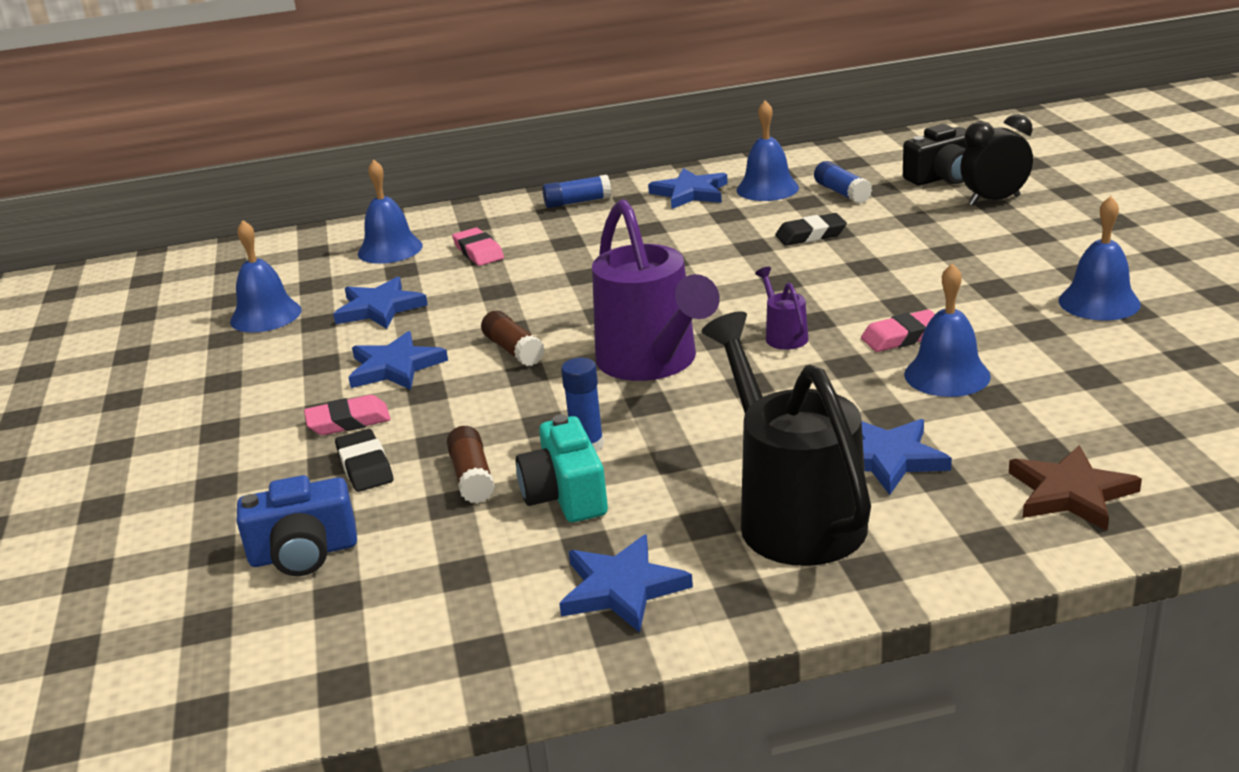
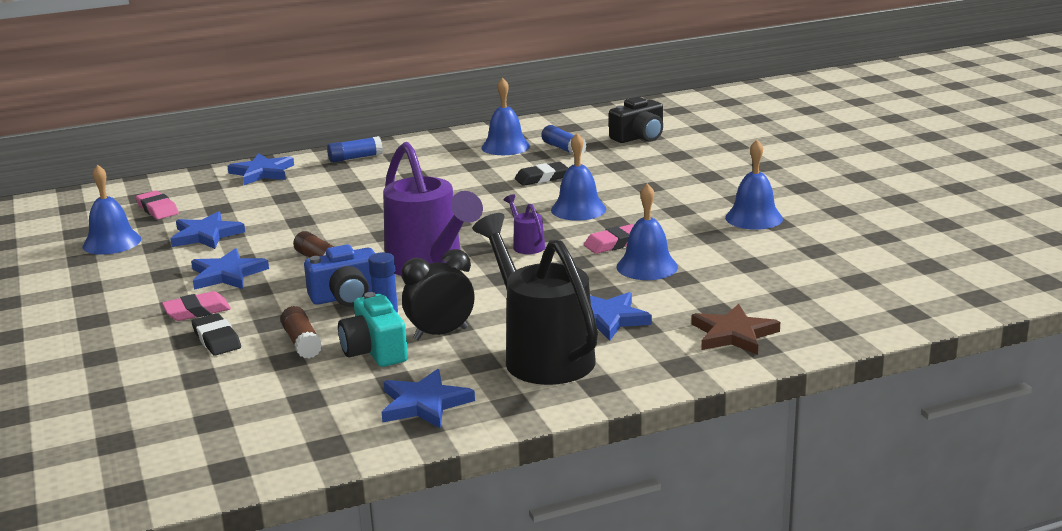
camera: 10 degrees left, 5 degrees down
(304, 553) = (181, 395): blue camera -> blue camera (346, 297)
(390, 249) = (206, 194): blue bell -> blue bell (578, 209)
(478, 252) = (280, 194): pink eraser -> pink eraser (157, 209)
(690, 193) = (445, 150): blue star -> blue star (262, 172)
(994, 201) = (678, 153): black clock -> black clock (440, 334)

